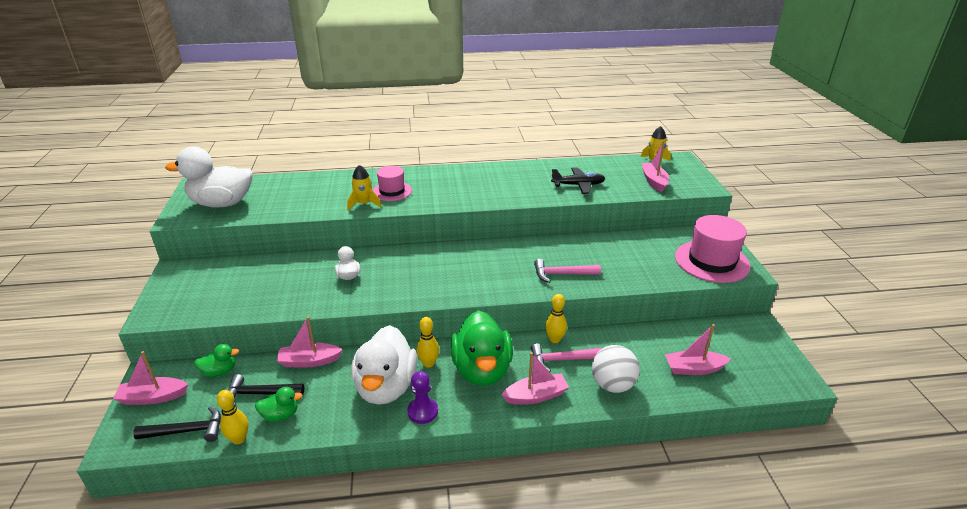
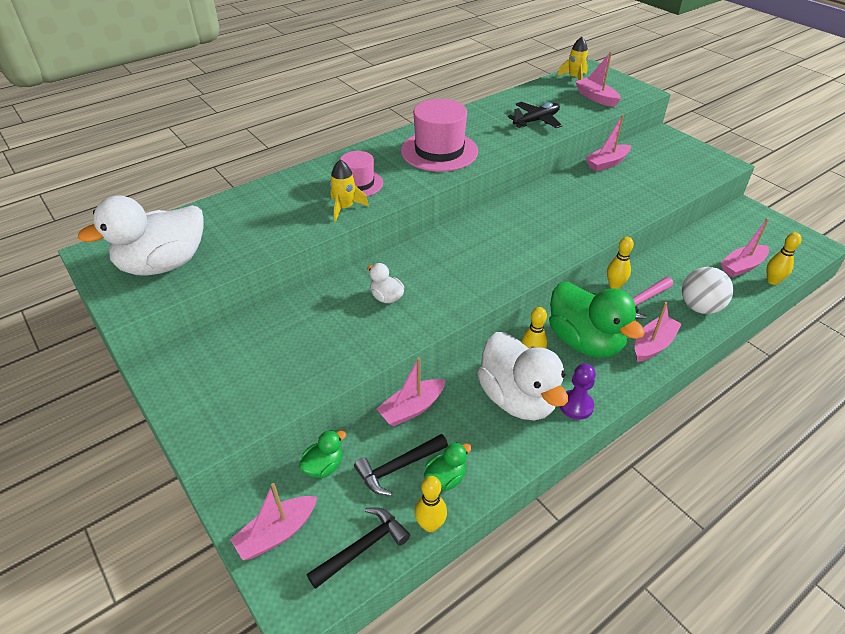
camera: 30 degrees left, 10 degrees up
(562, 274) = (588, 218): pink hammer -> none
(630, 239) = (607, 163): none -> pink boat
(711, 392) = (772, 281): none -> yellow bowling pin
(712, 261) = (690, 163): pink hat -> pink hat (439, 151)

